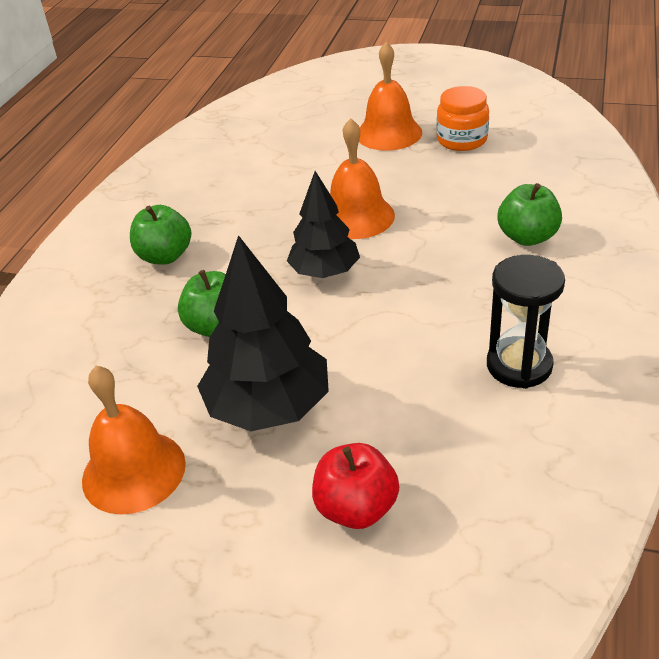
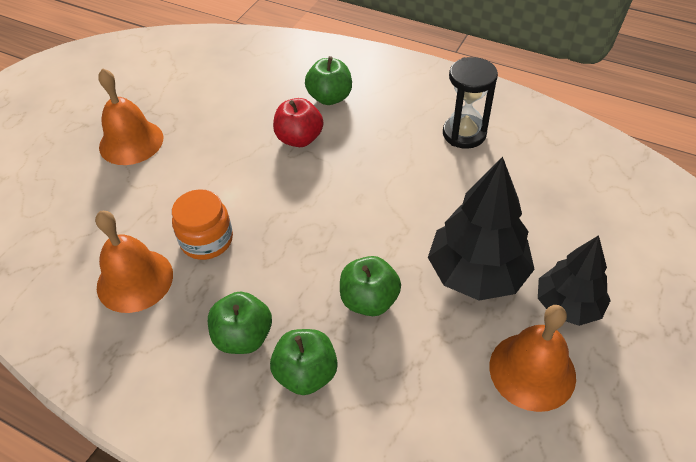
camera: 80 degrees left, 10 degrees up
(127, 302) = (306, 374): none -> green apple
(325, 272) = (323, 217): black tree -> black tree (568, 305)
(356, 216) = (253, 185): orange bell -> orange bell (135, 280)
(356, 508) = (579, 236): red apple -> red apple (299, 139)
(462, 140) = (176, 101): orange jar -> orange jar (207, 240)

